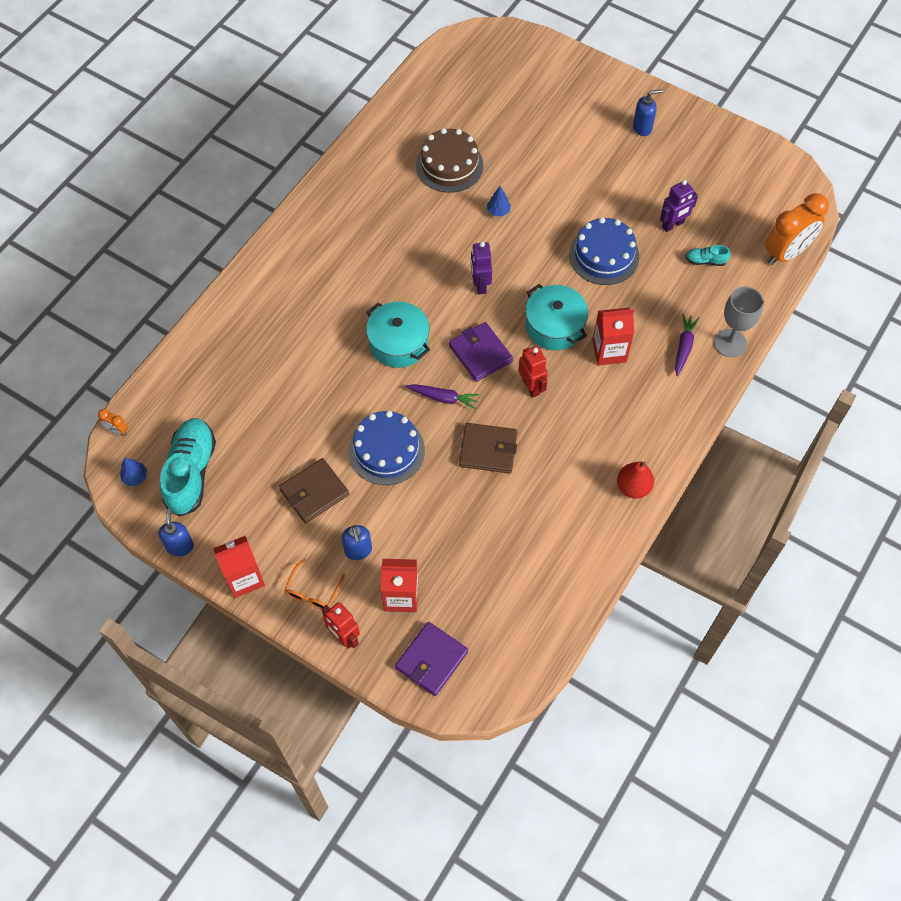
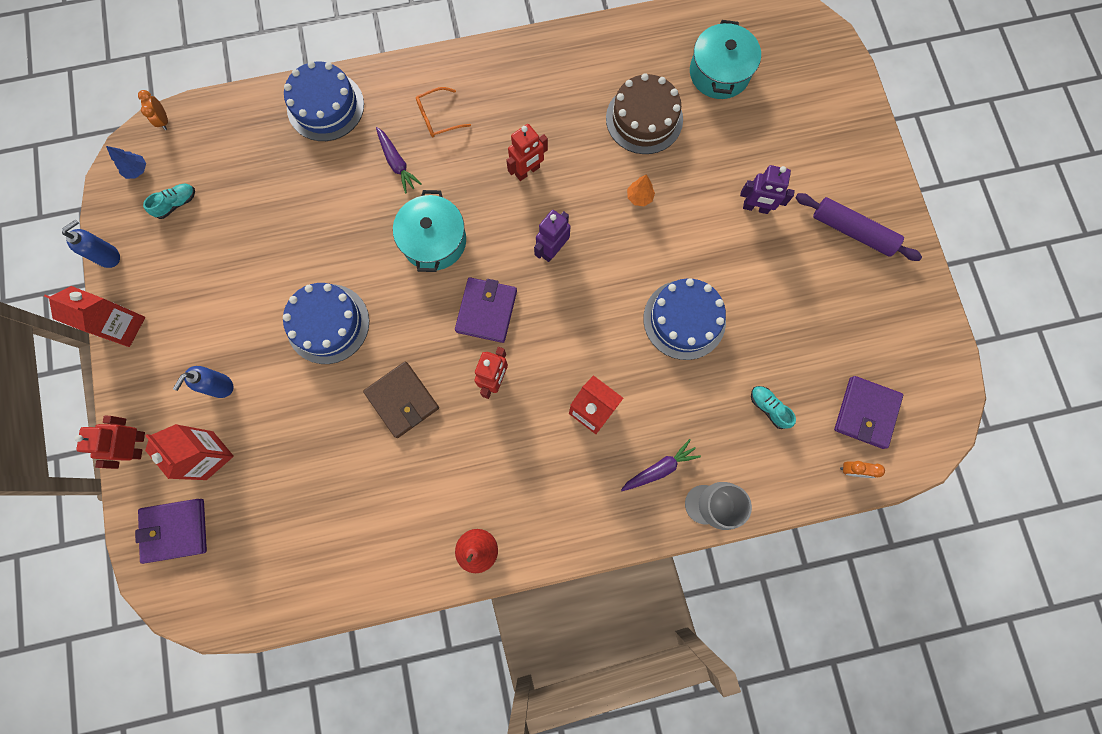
camera: 45 degrees right, 15 degrees up
(191, 472) = (177, 204): turquoise shoe -> turquoise shoe, size x0.44
(227, 326) = (325, 106): none -> blue cake
(313, 591) = (155, 386): orange glasses -> orange glasses (438, 118)
(314, 492) = (241, 306): brown wallet -> none
(411, 254) = (527, 171): none -> red robot
(443, 398) = (417, 322): purple carrot -> purple carrot (397, 163)
(498, 211) = (639, 197): blue tree -> orange tree
(554, 326) = (572, 344): turquoise pot -> turquoise pot (719, 73)
(642, 128) = (852, 231): blue soap dispenser -> purple rolling pin
(673, 225) = (777, 347): purple robot -> purple robot (755, 207)
(759, 217) = (865, 413): none -> purple wallet
(786, 253) = (852, 470): orange clock -> orange clock, size x0.42

